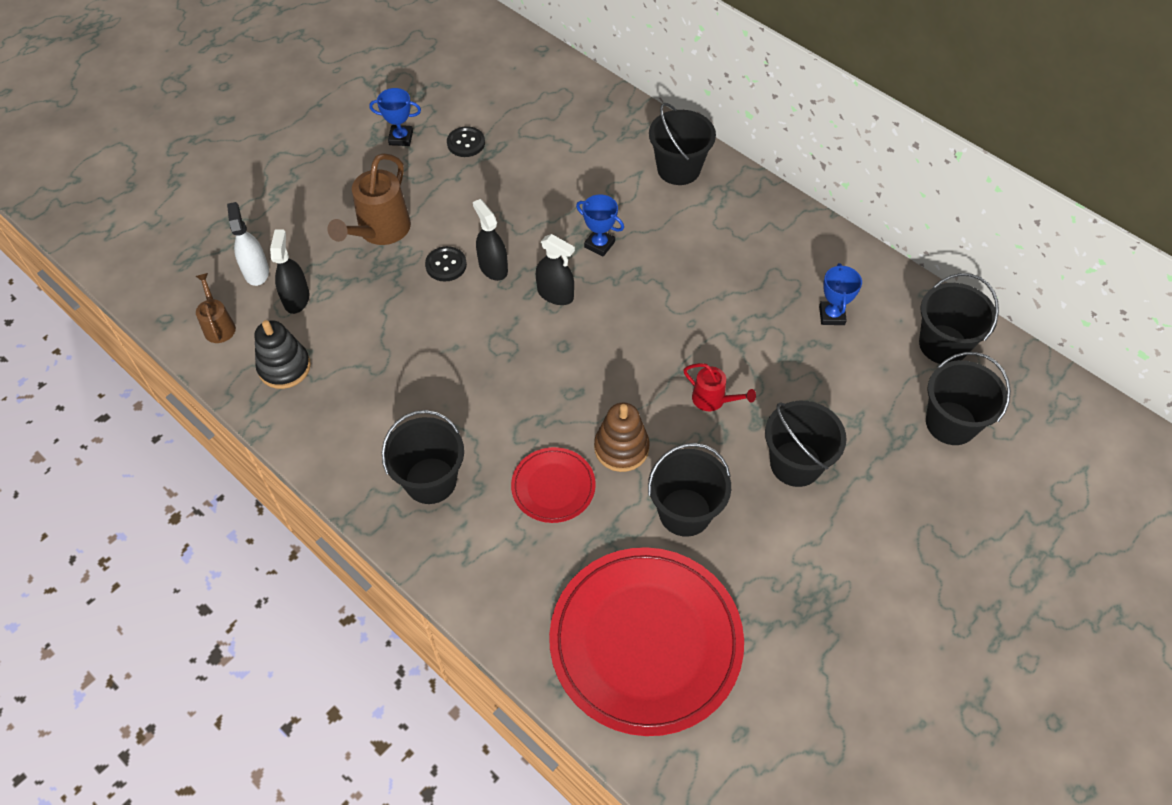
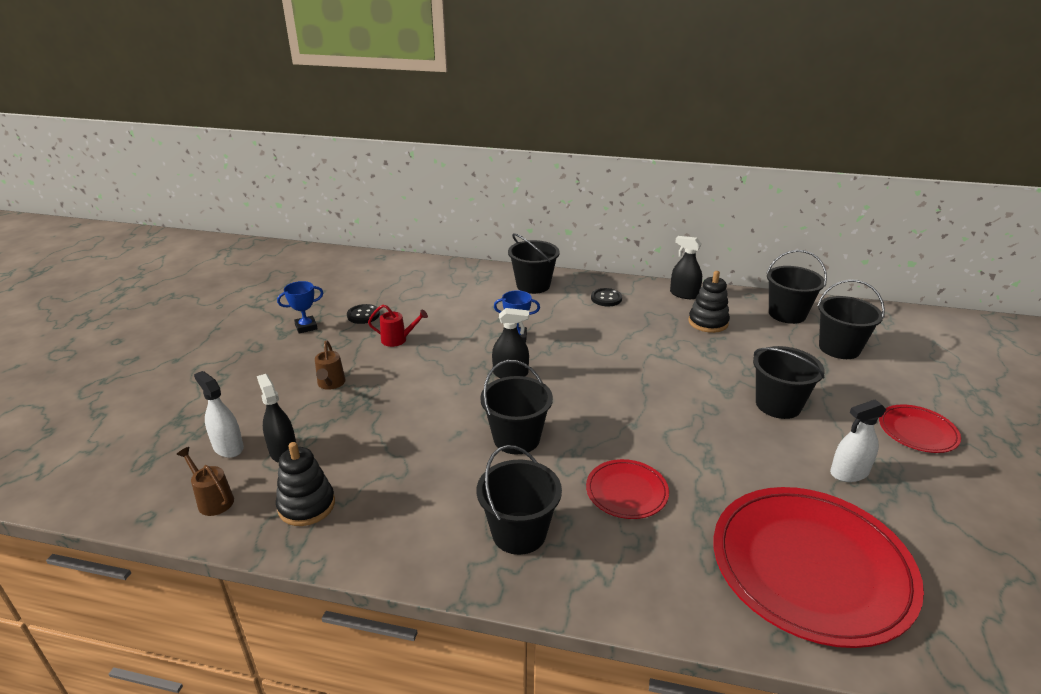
camera: 30 degrees left, 25 degrees down
(380, 231) = (330, 384): brown watering can -> brown watering can, size x0.57
(446, 265) = (406, 386): black button -> black button (606, 298)
(493, 267) = (447, 375): black spray bottle -> black spray bottle (684, 294)
(621, 448) = (652, 444): brown stacking toy -> none
(685, 512) = (740, 464): black bucket -> black bucket (516, 438)
(713, 400) = (685, 391): red watering can -> red watering can (398, 340)
(783, 575) = (849, 473): none -> white spray bottle
(831, 315) = (708, 322): blue trophy -> black stacking toy
(912, 568) = (917, 431): none -> red plate

